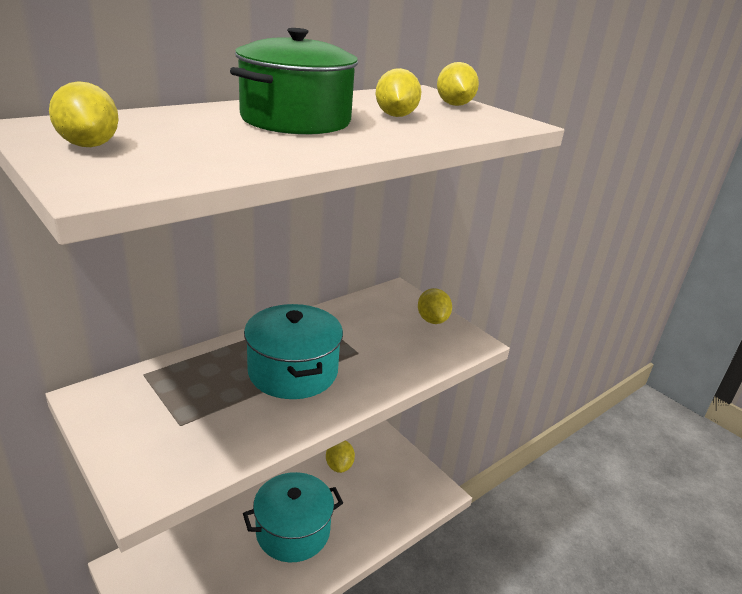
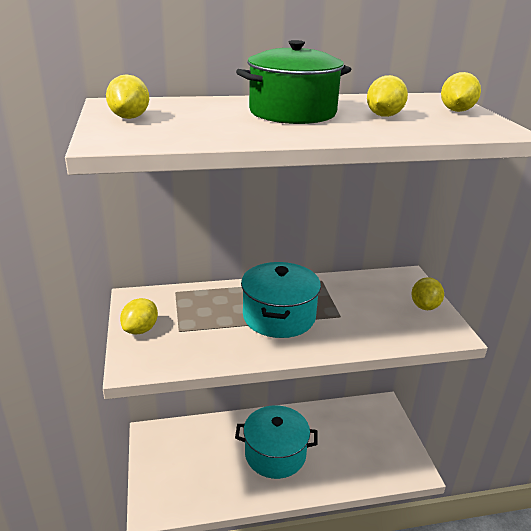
camera: 30 degrees right, 0 degrees up
(339, 466) = (336, 418): yellow lemon -> yellow lemon (140, 329)

